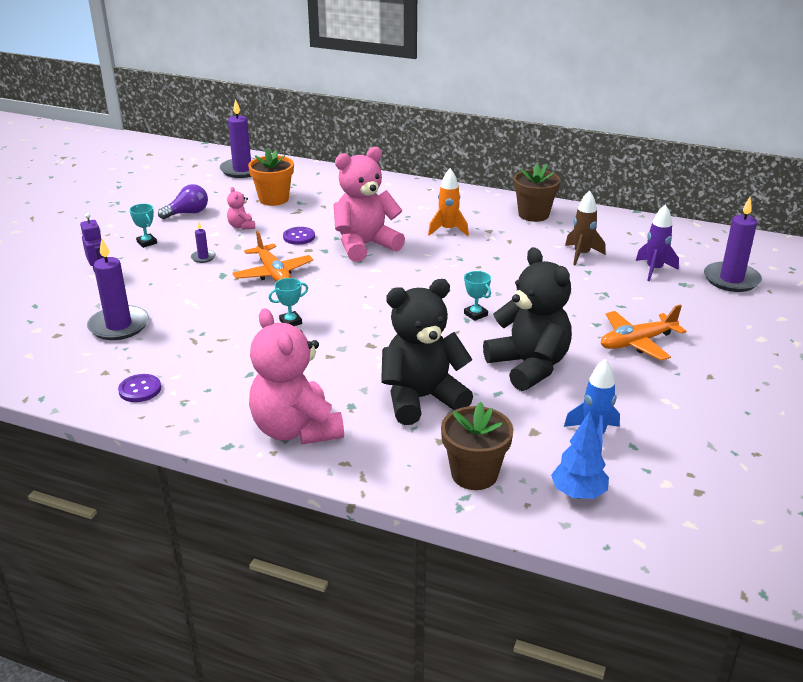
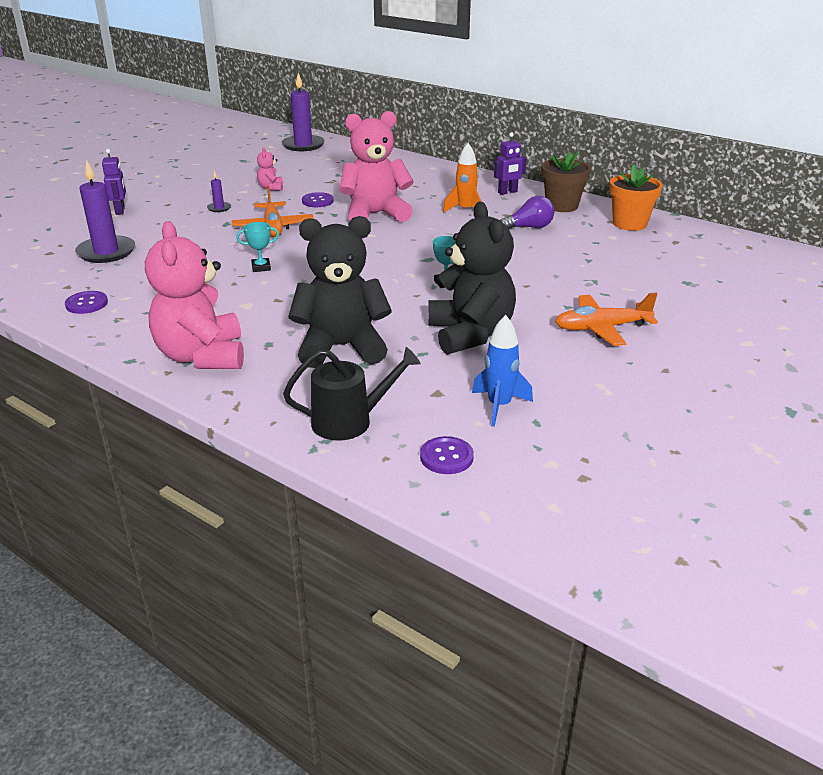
camera: 15 degrees right, 0 degrees up
(147, 242) = (178, 192): turquoise trophy -> none
(188, 213) = (230, 173): purple light bulb -> purple light bulb (529, 227)
(274, 199) = (315, 170): orange flower pot -> orange flower pot (629, 224)
(474, 474) = (349, 421): brown flower pot -> black watering can
(476, 204) = (507, 192): none -> purple robot
(578, 494) = (446, 457): blue tree -> purple button
(581, 255) = (590, 245): brown rocket -> none
(654, 270) = (662, 266): purple rocket -> none
(731, 279) = (745, 285): purple candle -> none

